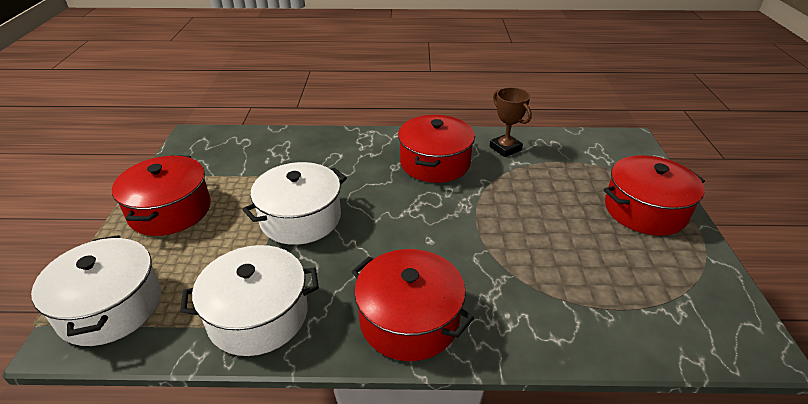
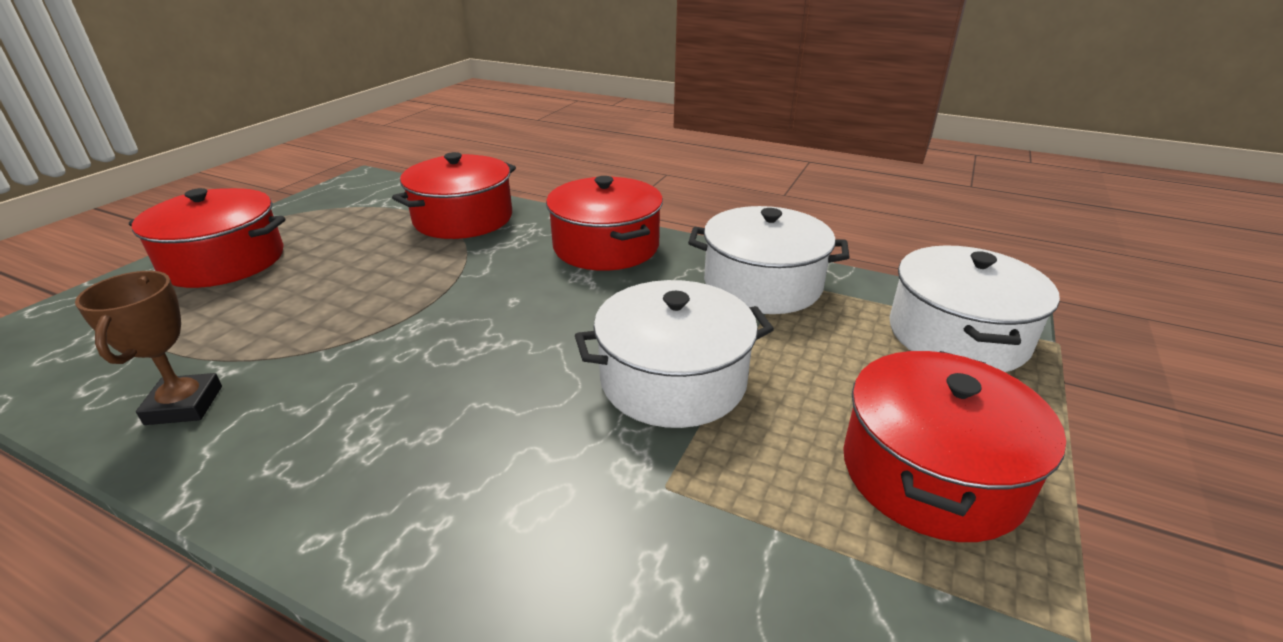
camera: 155 degrees left, 5 degrees down
(435, 163) = (350, 416): red pot -> red pot (463, 218)

